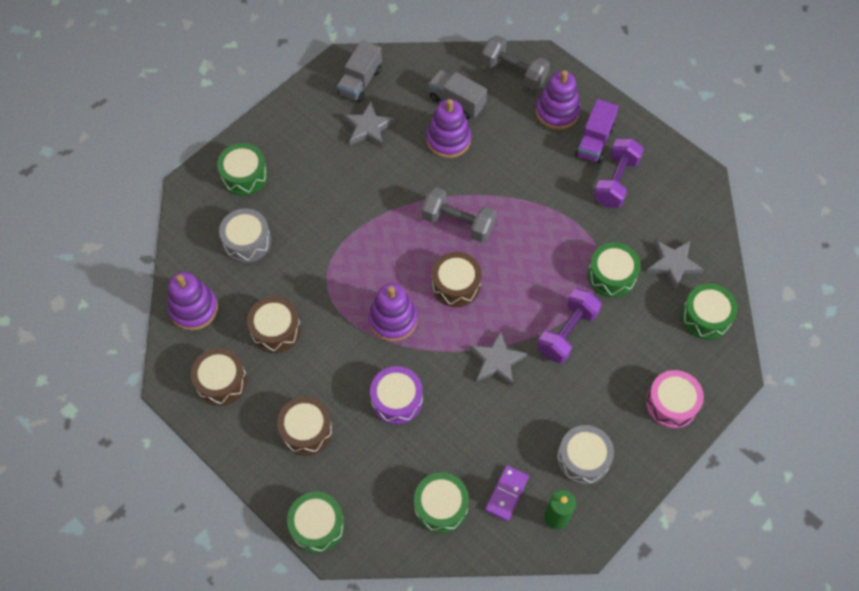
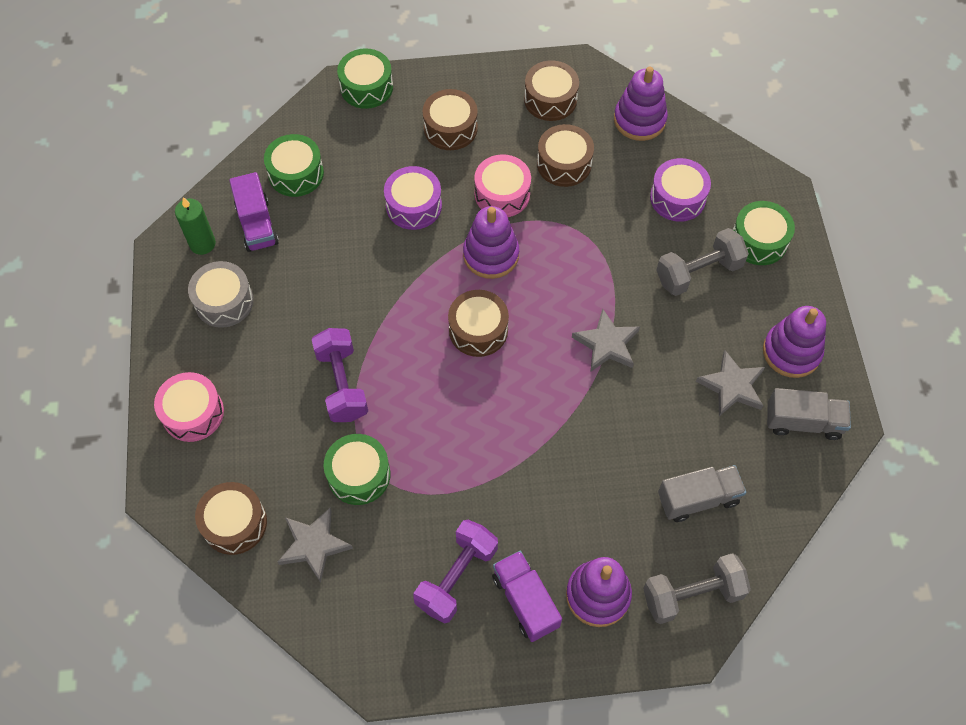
camera: 130 degrees right, 0 degrees up
(247, 241) = (677, 198): grey drum -> purple drum
(336, 350) = (502, 194): none -> pink drum
(360, 82) = (803, 422): grey truck -> grey truck turned 120 degrees clockwise
(448, 140) = (653, 451): purple stacking toy -> purple stacking toy (791, 352)
(458, 223) = (543, 383): grey dumbbell -> grey dumbbell (698, 272)
(497, 361) = (373, 305): grey star -> grey star (607, 344)
(507, 494) = (257, 224): purple domino -> purple truck
(615, 181) = (456, 577): purple dumbbell -> purple dumbbell turned 60 degrees clockwise
(706, 316) = (234, 523): green drum -> brown drum

